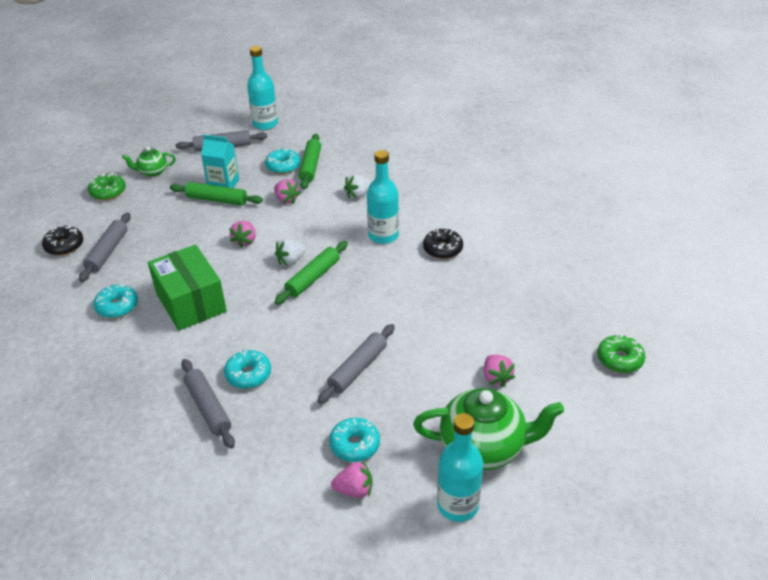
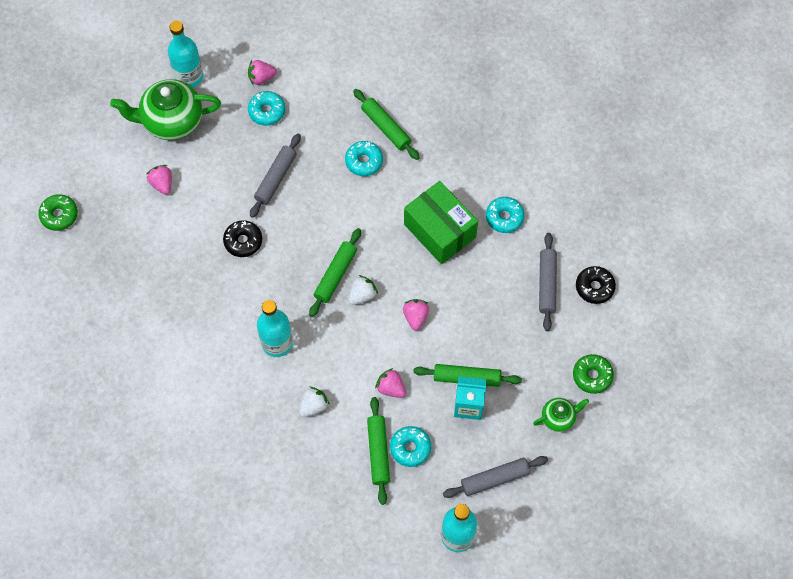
camera: 170 degrees right, 25 degrees up
(208, 408) = (386, 127): grey rolling pin -> green rolling pin
(442, 249) = (215, 330): black donut -> black donut (243, 241)

